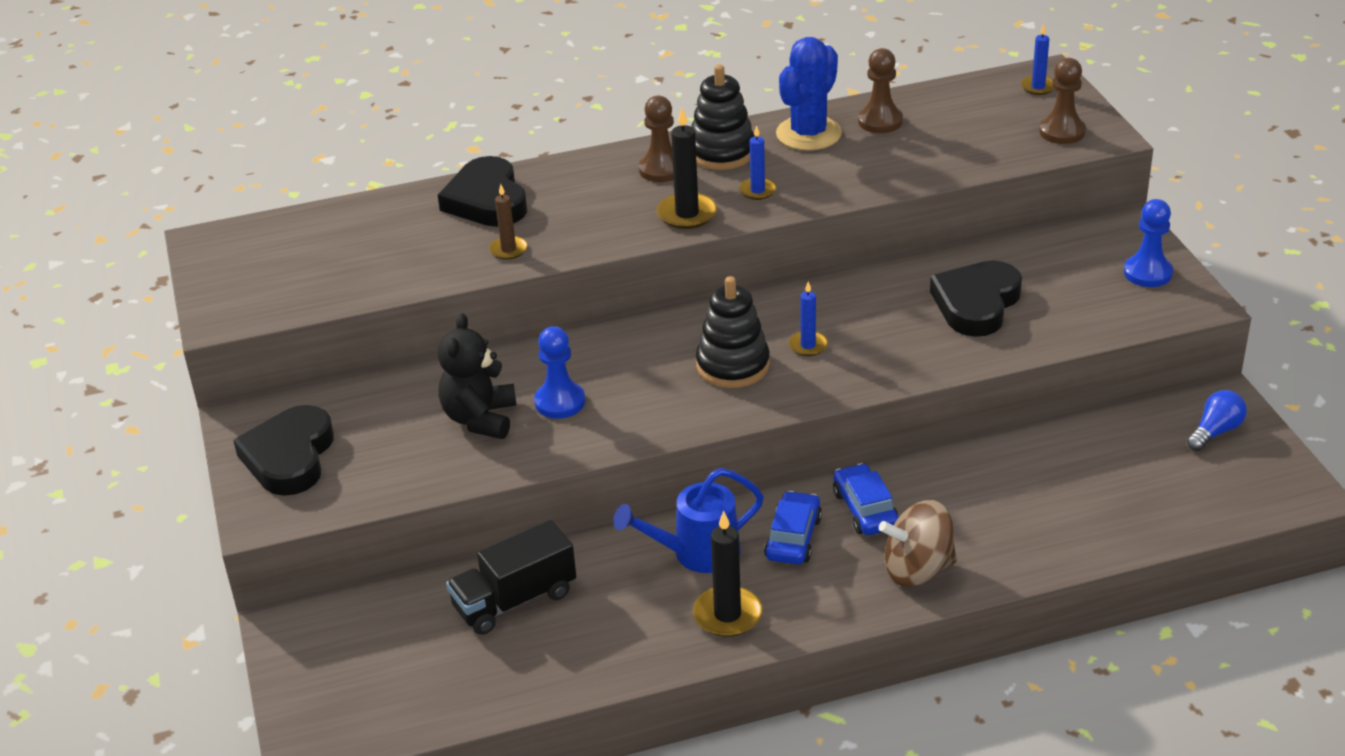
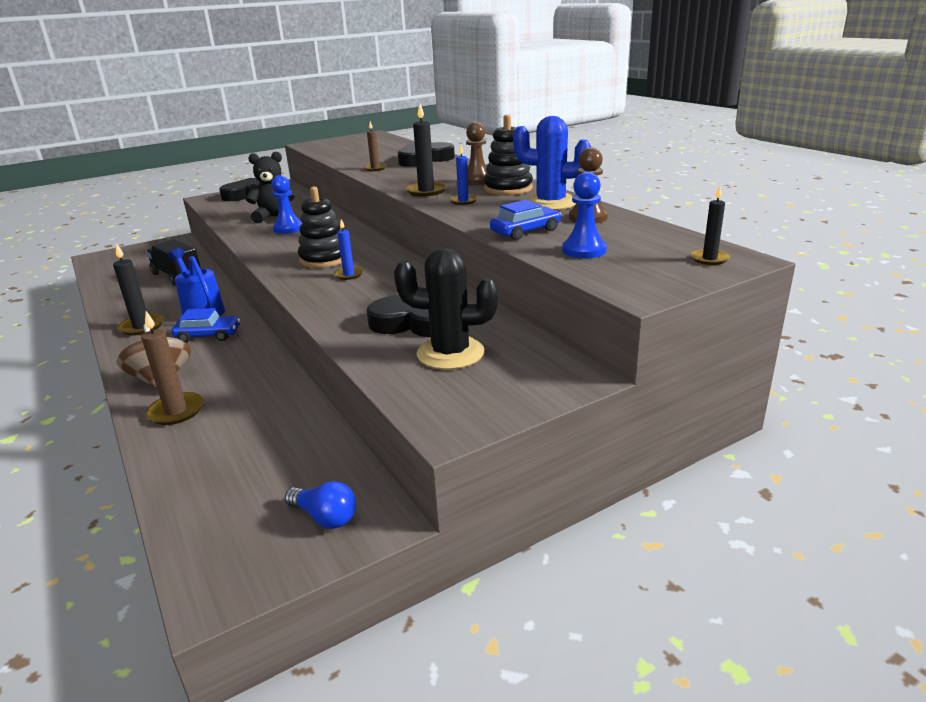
camera: 75 degrees right, 10 degrees down
(865, 509) = (232, 354): blue car -> blue car (525, 231)
(1002, 547) = (176, 411): none -> brown candle
(1038, 87) = (709, 259): blue candle -> black candle
(1061, 288) = (450, 353): none -> black cactus
(1062, 132) = (631, 275): brown pawn -> none
(1147, 273) = (495, 394): blue pawn -> blue pawn (584, 250)

